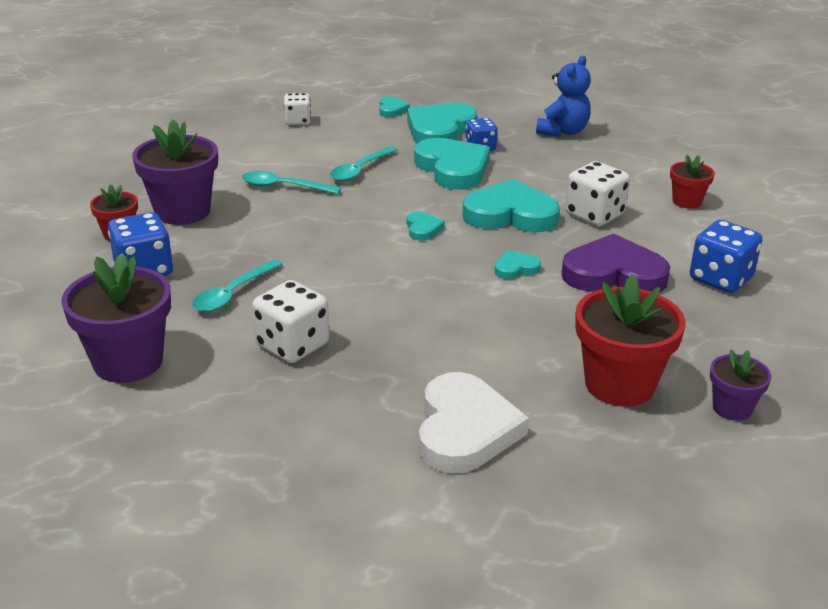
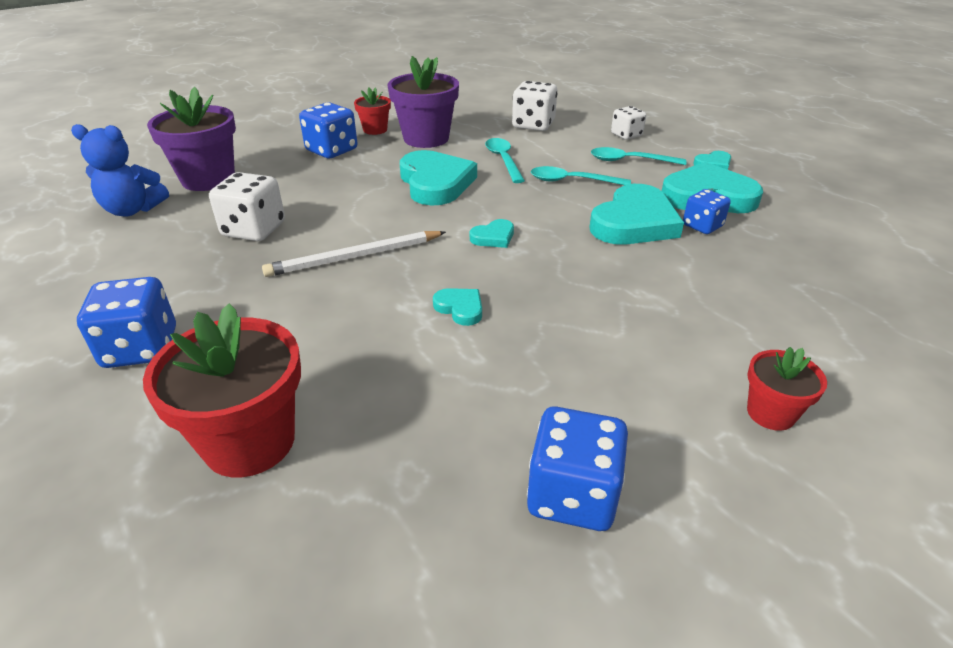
camera: 65 degrees right, 5 degrees up
(232, 294) = (318, 187): turquoise spoon -> turquoise spoon (629, 161)
(398, 298) = (355, 257): none -> white pencil
(465, 429) = (141, 348): white heart -> blue dice
(510, 214) = (574, 278): turquoise heart -> turquoise heart (435, 183)
(563, 131) = (823, 267): blue teddy bear -> blue teddy bear (133, 210)
(594, 214) = (637, 336): white dice -> white dice (533, 125)
(614, 274) = (504, 383): purple heart -> none
(732, 408) = (221, 572): purple flower pot -> none

